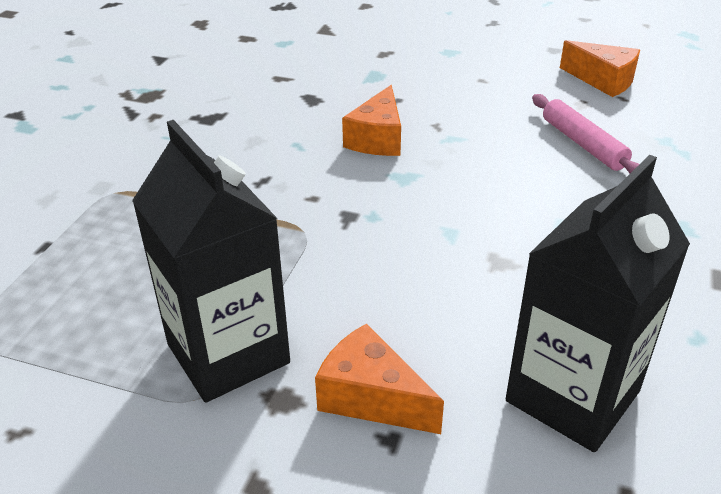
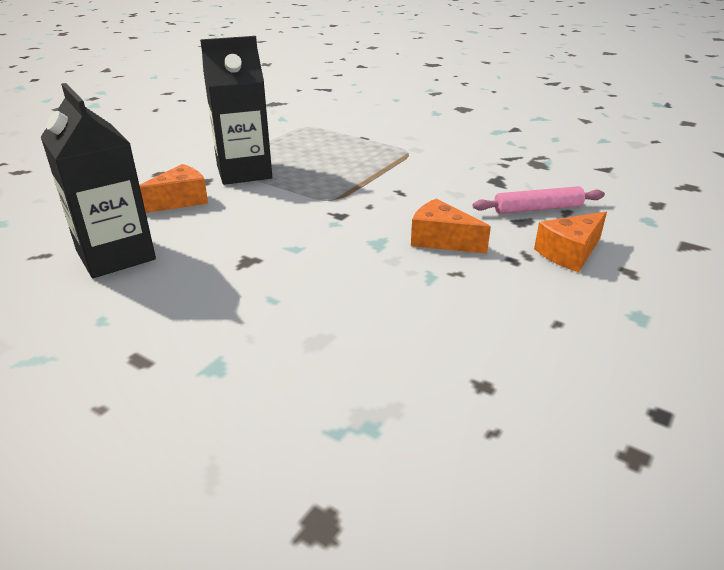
camera: 105 degrees right, 5 degrees down
(583, 144) = (387, 353): pink rolling pin -> pink rolling pin (537, 209)
(603, 81) = (548, 430): orange cheese -> orange cheese (569, 253)

